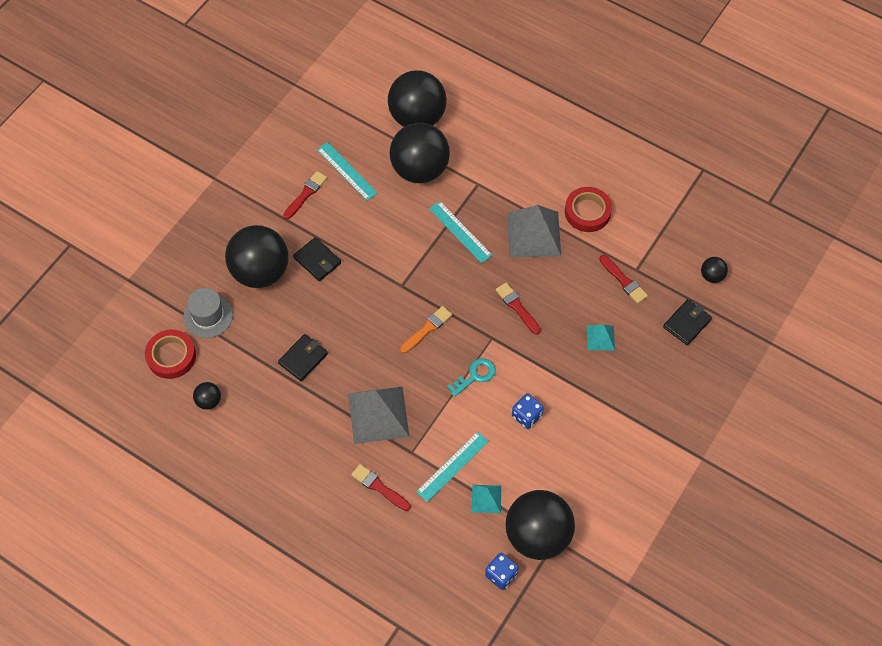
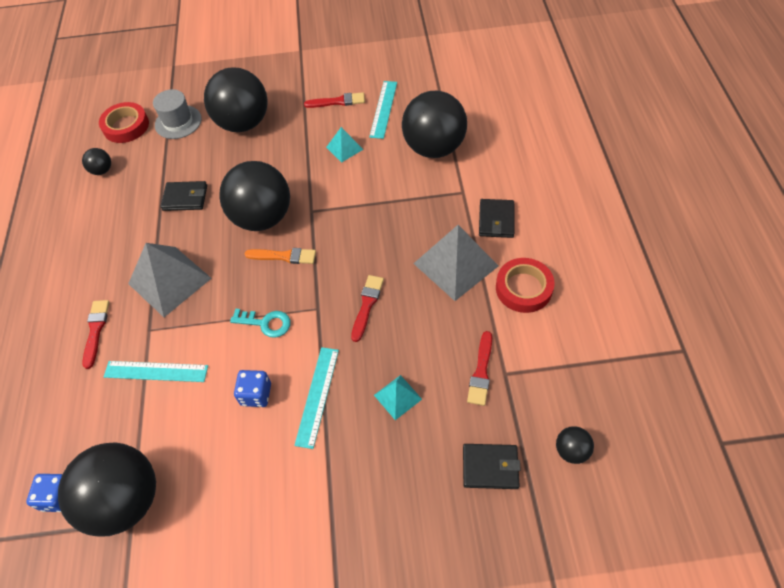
camera: 55 degrees right, 5 degrees down
(317, 260) = (284, 146): black wallet -> black wallet (496, 220)
(417, 117) = (480, 114): black ball -> black ball (262, 218)
(460, 232) = (403, 213): turquoise ruler -> turquoise ruler (317, 396)
(486, 498) = (139, 423): turquoise pyramid -> turquoise pyramid (344, 148)

